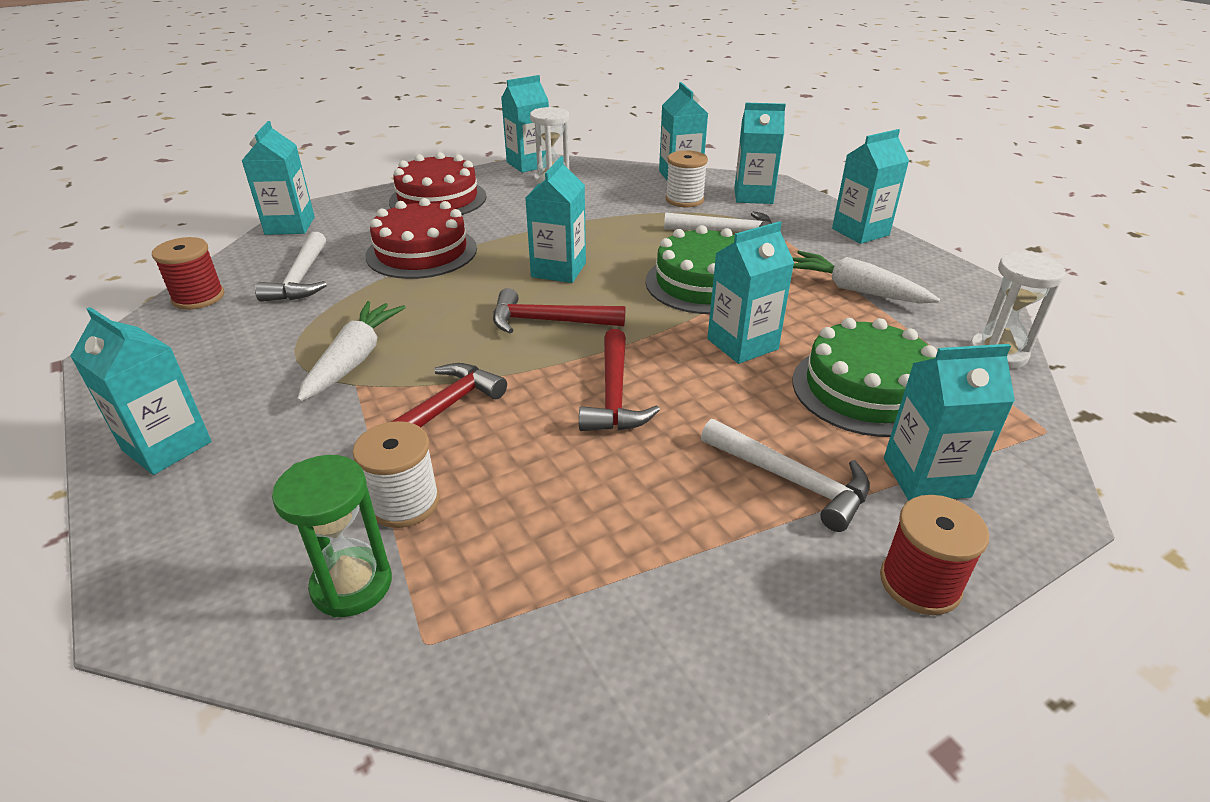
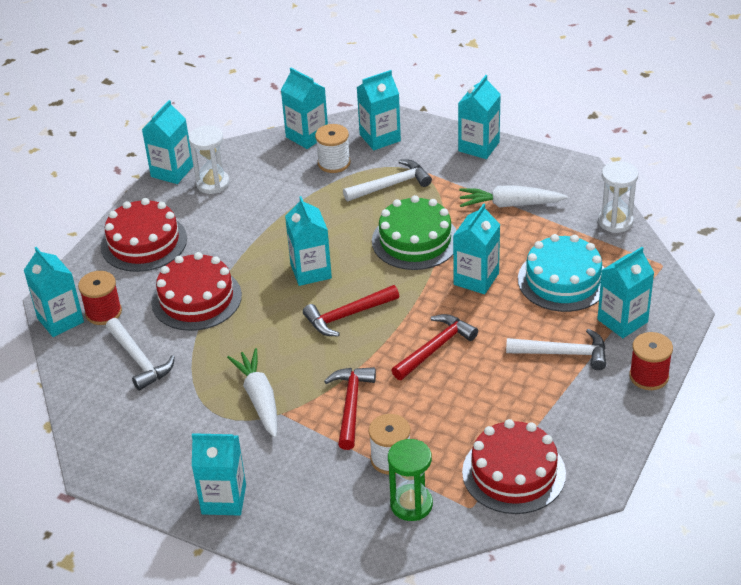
camera: 30 degrees left, 5 degrees up
(198, 297) = (87, 408): red spool -> red spool (103, 312)
(549, 624) = (513, 473): none -> red cake
(614, 395) = (435, 348): red hammer -> red hammer turned 105 degrees counterclockwise
(865, 389) = (563, 280): green cake -> turquoise cake

